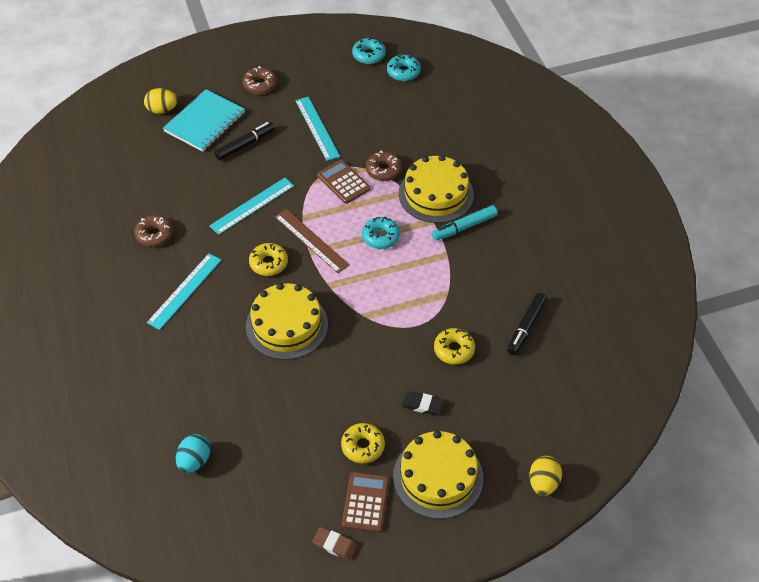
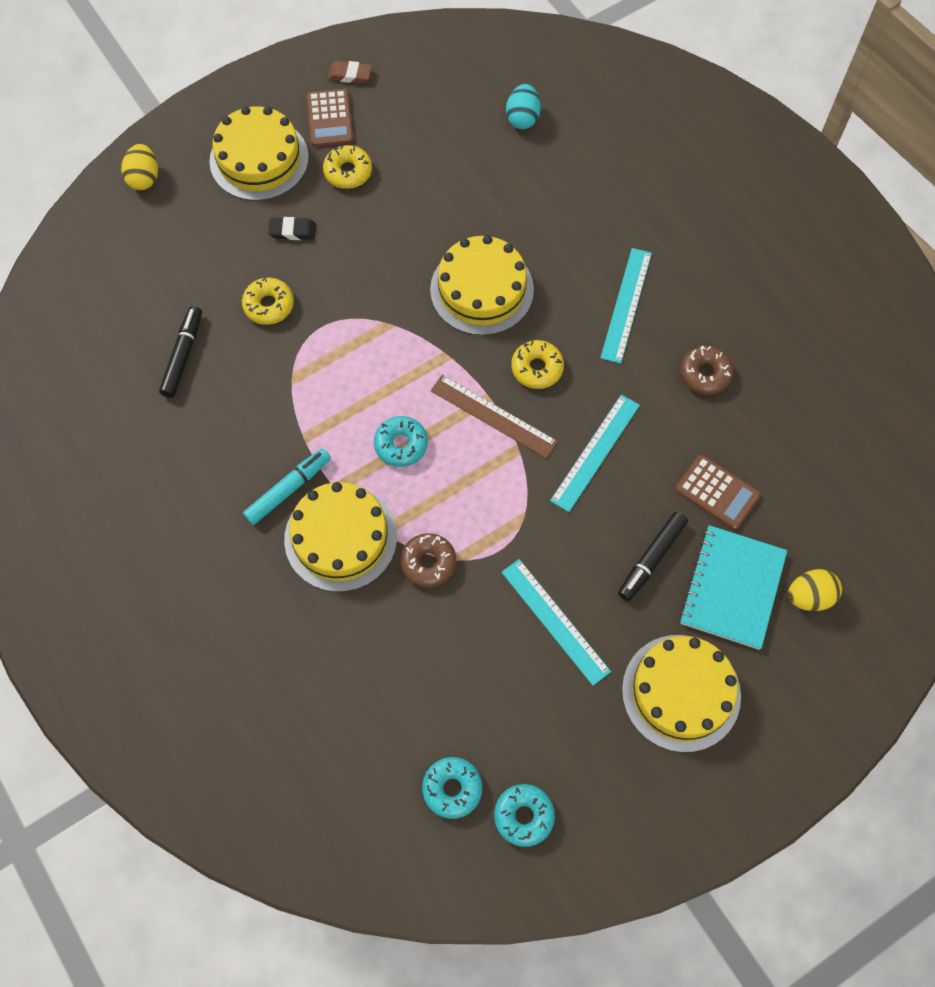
camera: 165 degrees right, 15 degrees up
(260, 85) = (681, 692): brown donut -> yellow cake
(343, 182) = (481, 525): brown calculator -> brown calculator (717, 492)

